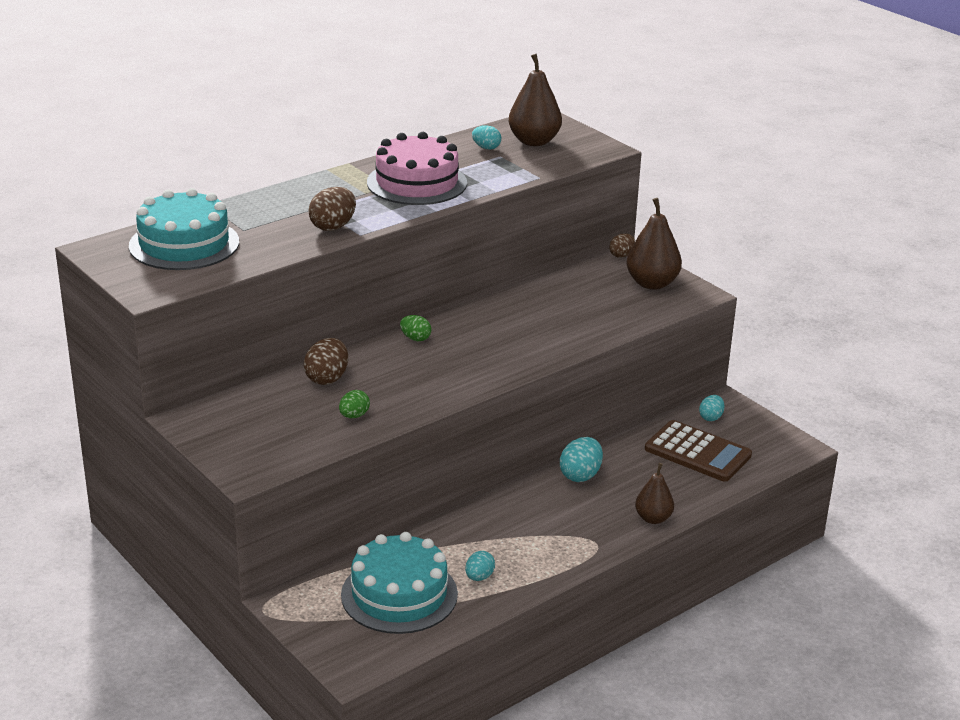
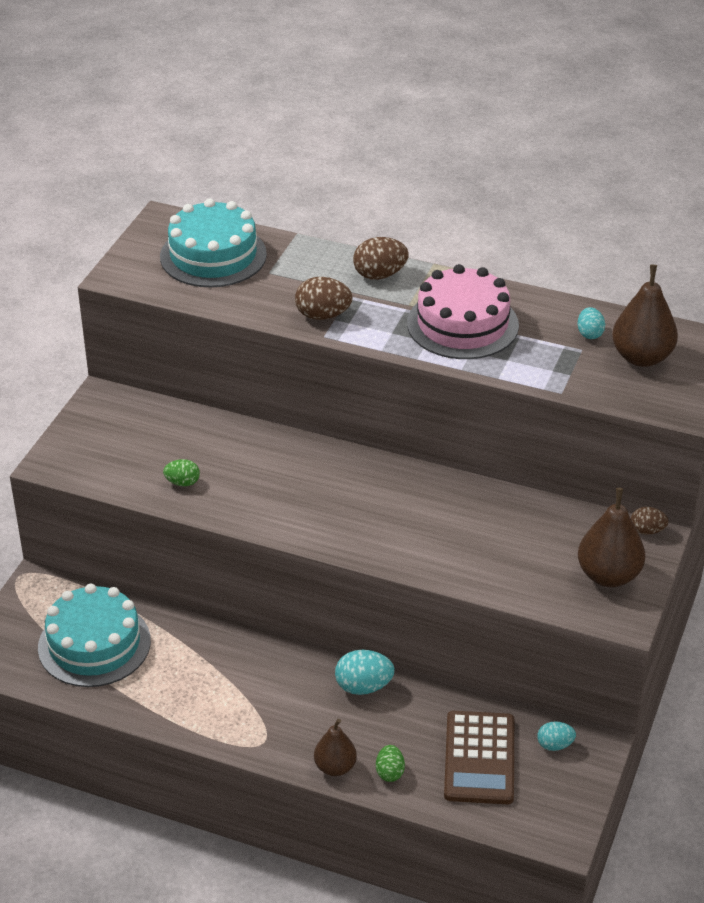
camera: 60 degrees right, 10 degrees up
(327, 378) = (228, 441): brown egg -> brown egg (380, 275)
(415, 338) = (342, 462): green egg -> green egg (390, 772)
(479, 577) = (154, 683): turquoise egg -> none

